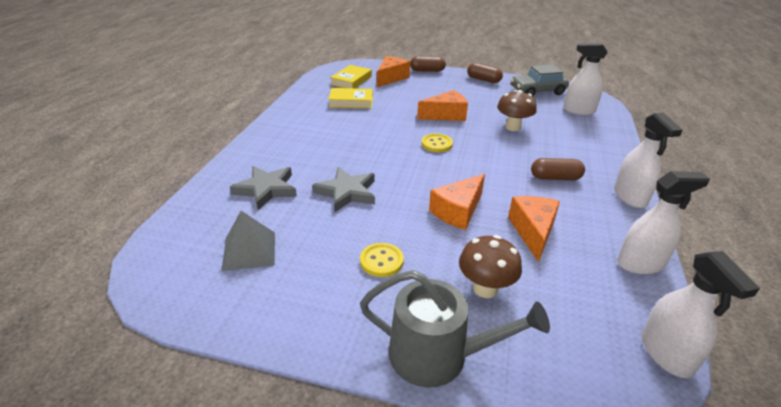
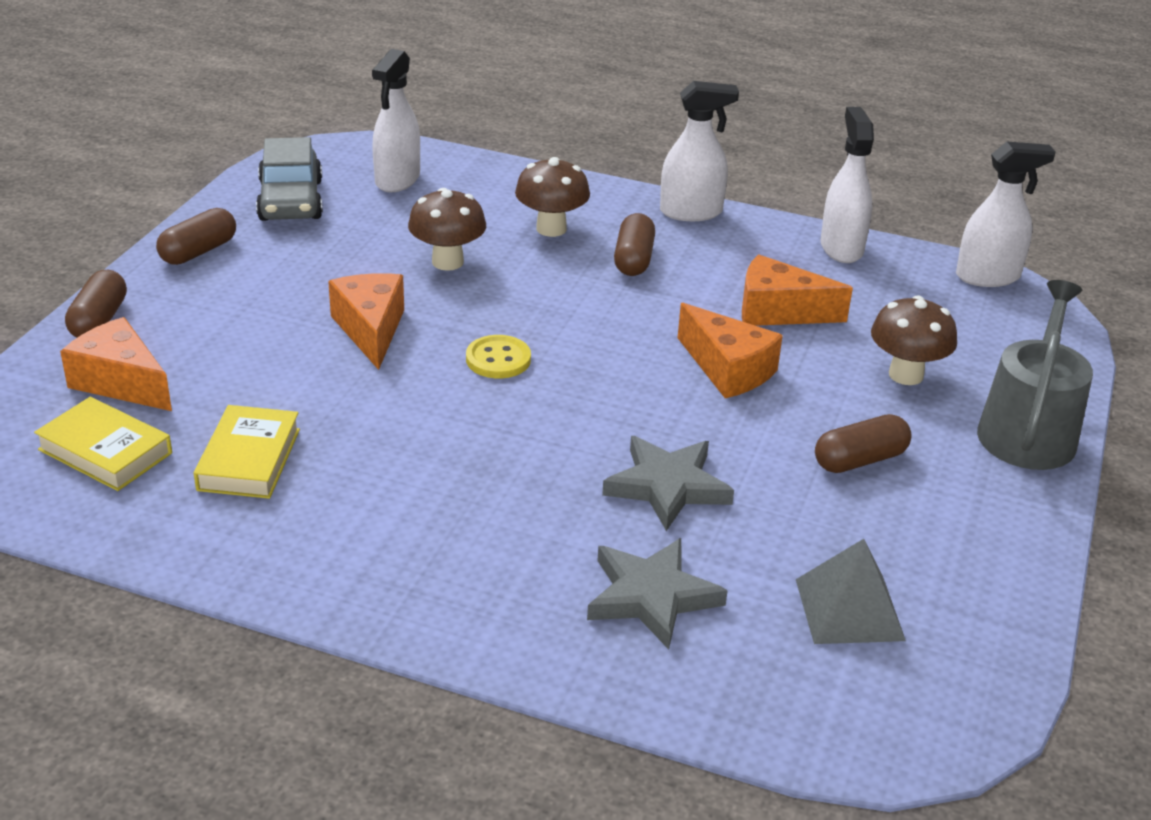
camera: 85 degrees left, 0 degrees up
(381, 261) = (860, 460): yellow button -> brown capsule
(567, 152) = (551, 229): none -> brown mushroom

